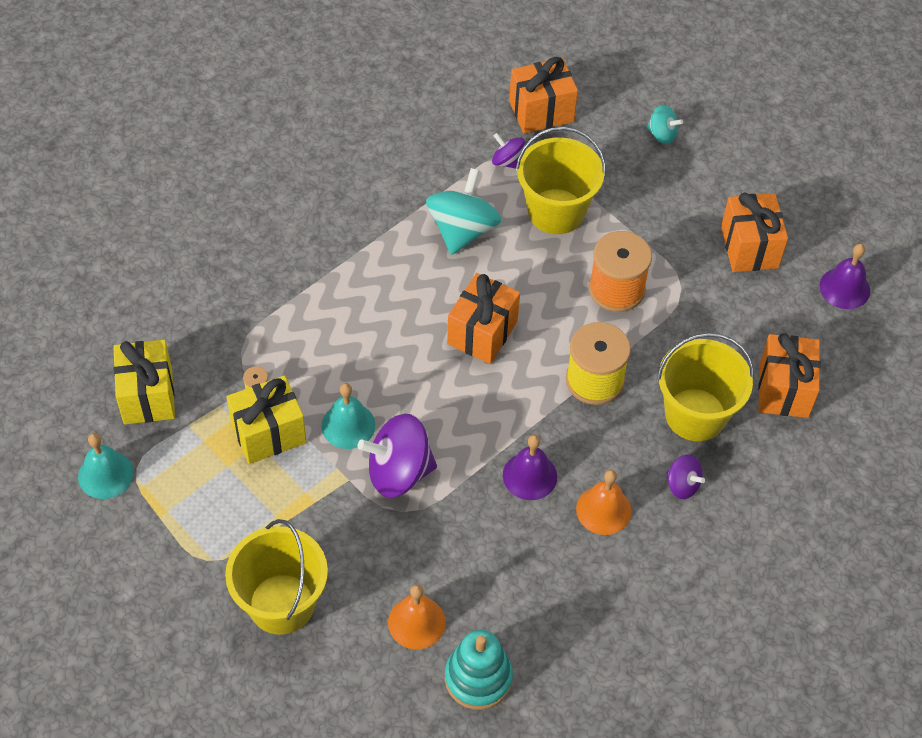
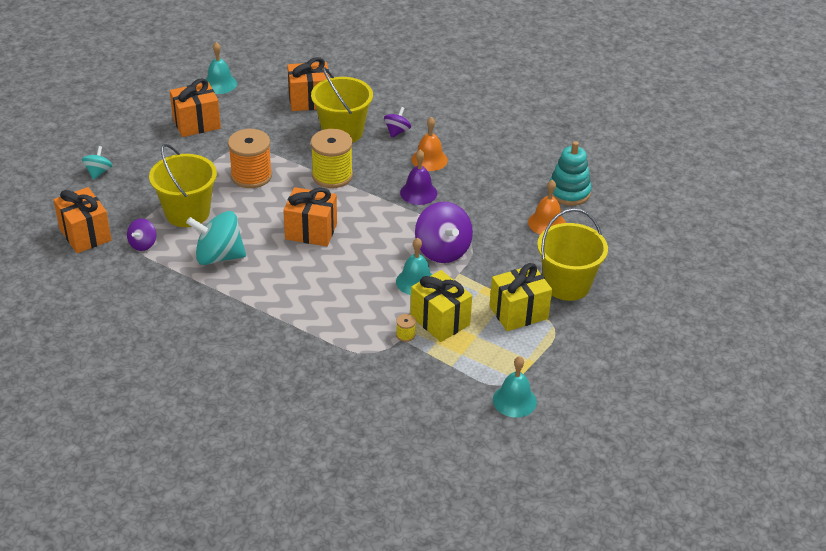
camera: 105 degrees left, 15 degrees down
(148, 396) = (436, 395): yellow gift -> yellow gift (518, 312)
(844, 288) = (220, 84): purple bell -> turquoise bell

